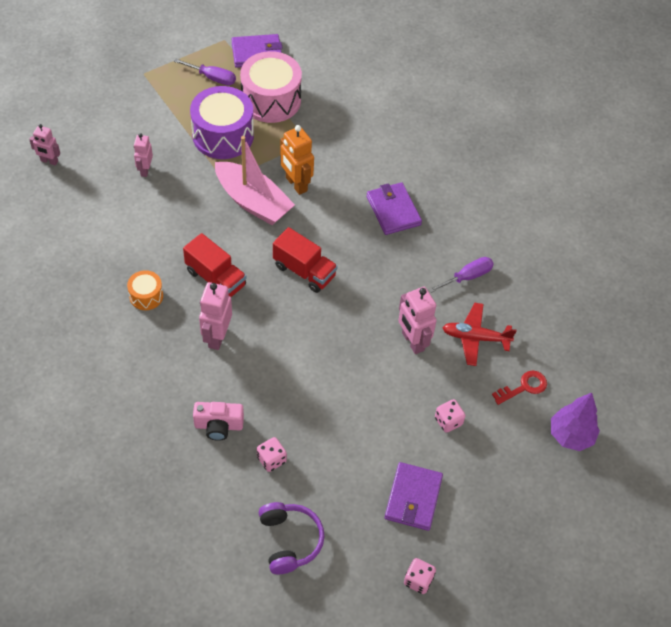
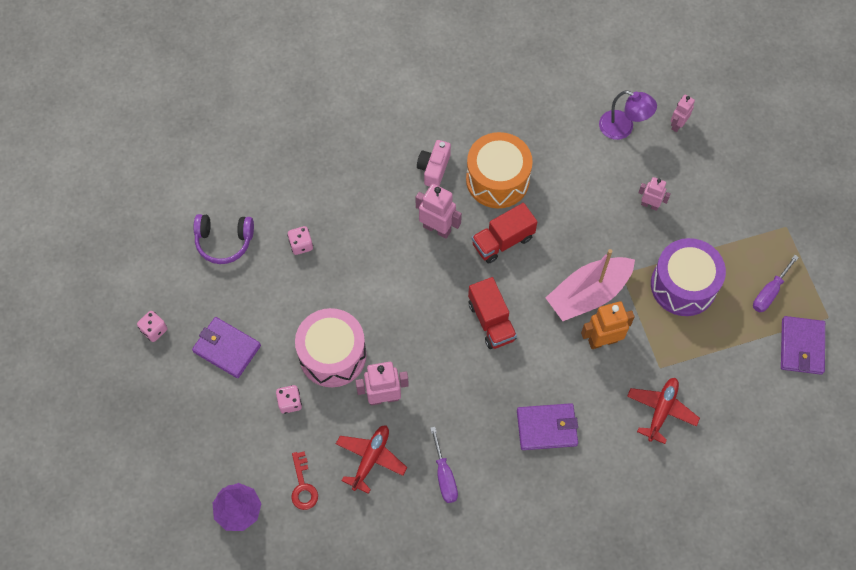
camera: 110 degrees right, 10 degrees up
(61, 203) = (623, 128): none -> purple lamp
(146, 296) = (497, 180): orange drum -> orange drum, size x2.01
(218, 426) = (346, 211): pink camera -> pink camera (434, 169)
(271, 100) = (726, 344): pink drum -> pink drum (332, 355)
(304, 271) = (491, 321): red truck -> red truck turned 75 degrees counterclockwise
(347, 135) = (661, 410): none -> red plane

